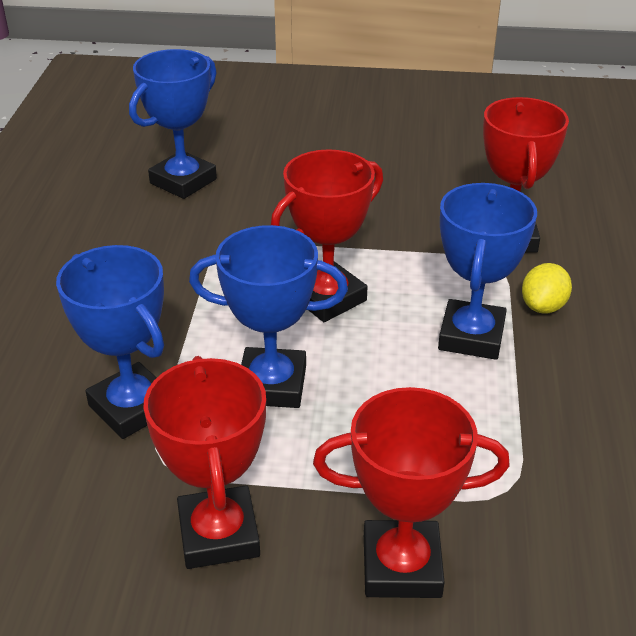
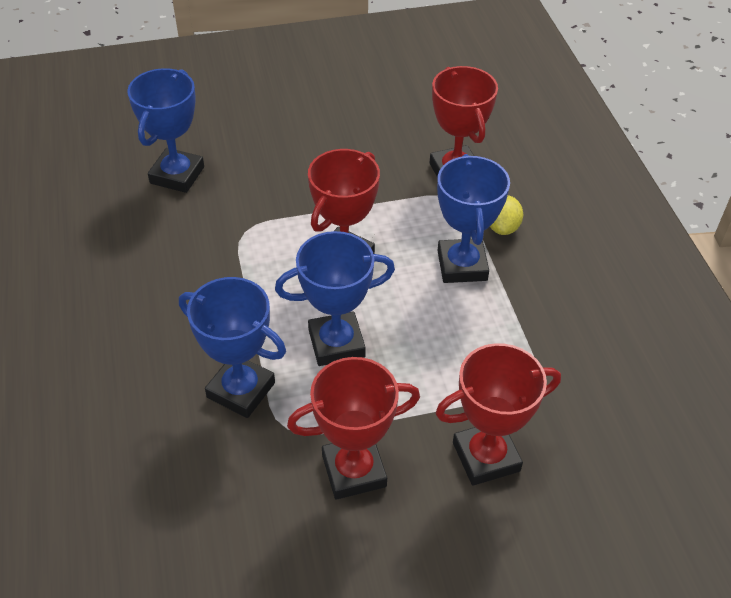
camera: 20 degrees left, 10 degrees up
(219, 534) = (354, 470): red trophy -> red trophy turned 75 degrees counterclockwise

